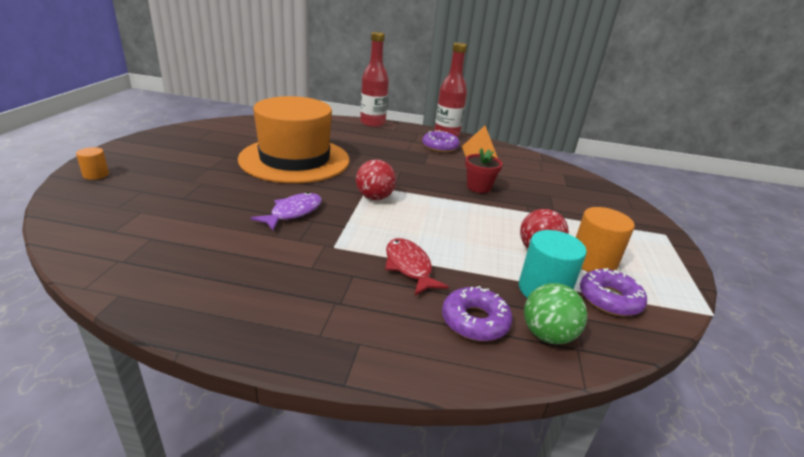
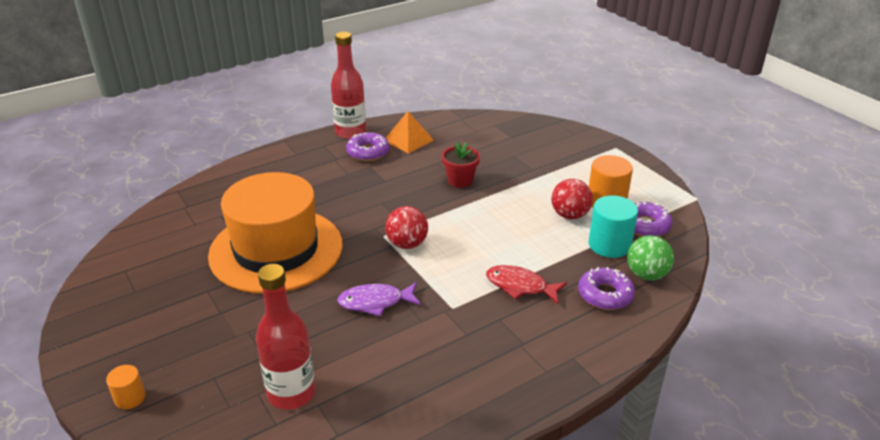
camera: 40 degrees left, 5 degrees up
(293, 213) = (375, 302): purple fish -> purple fish turned 90 degrees counterclockwise
(372, 123) = (263, 157): red bottle -> red bottle (291, 393)

